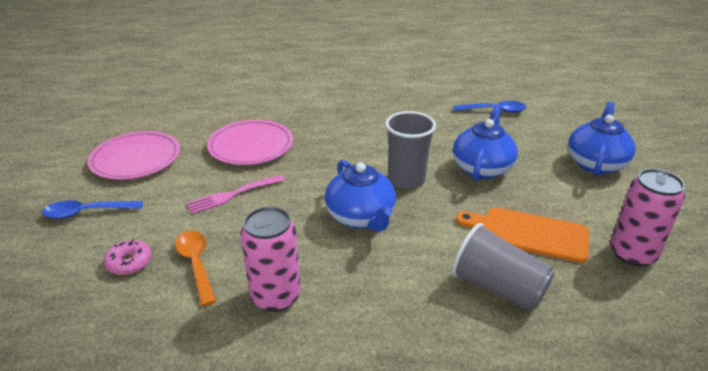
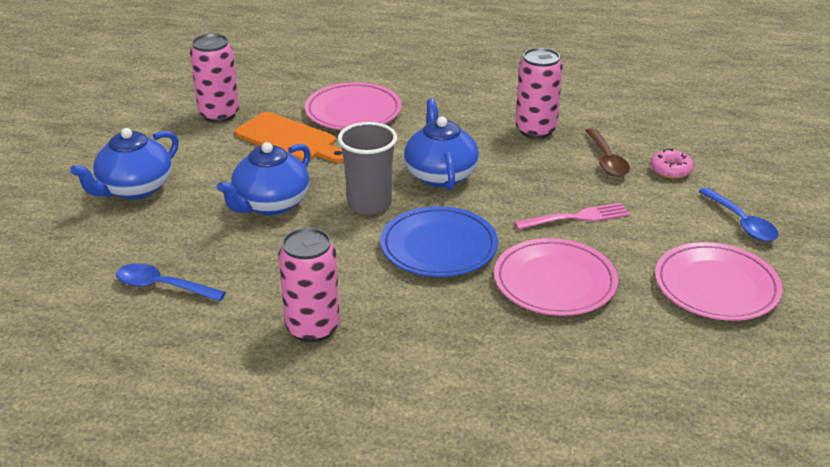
camera: 165 degrees left, 0 degrees up
(87, 212) = (741, 222): blue spoon -> blue spoon turned 60 degrees clockwise
(196, 264) = (606, 160): orange spoon -> brown spoon
(337, 156) = (439, 247): none -> blue plate
(391, 105) = (313, 328): none -> pink can
(498, 287) = (353, 111): grey cup -> pink plate

